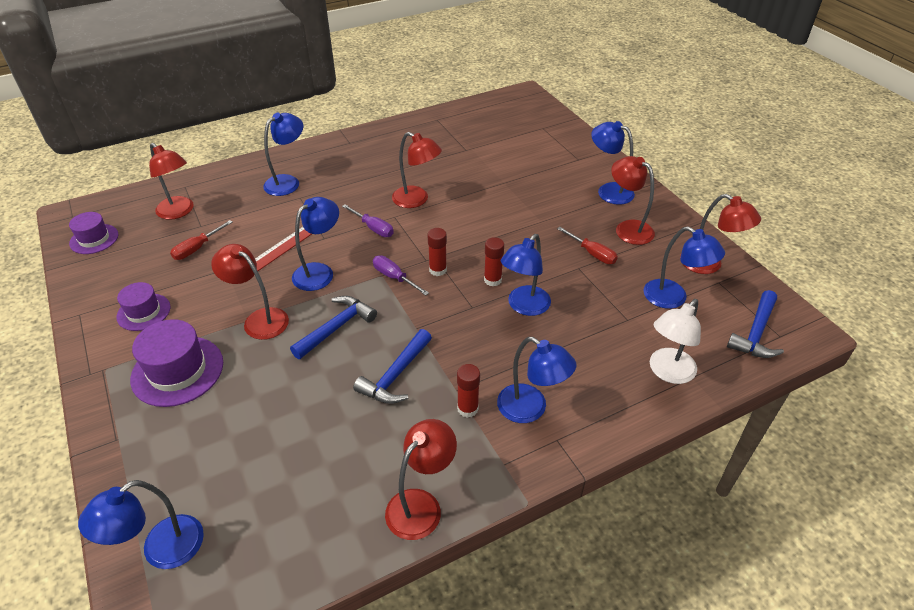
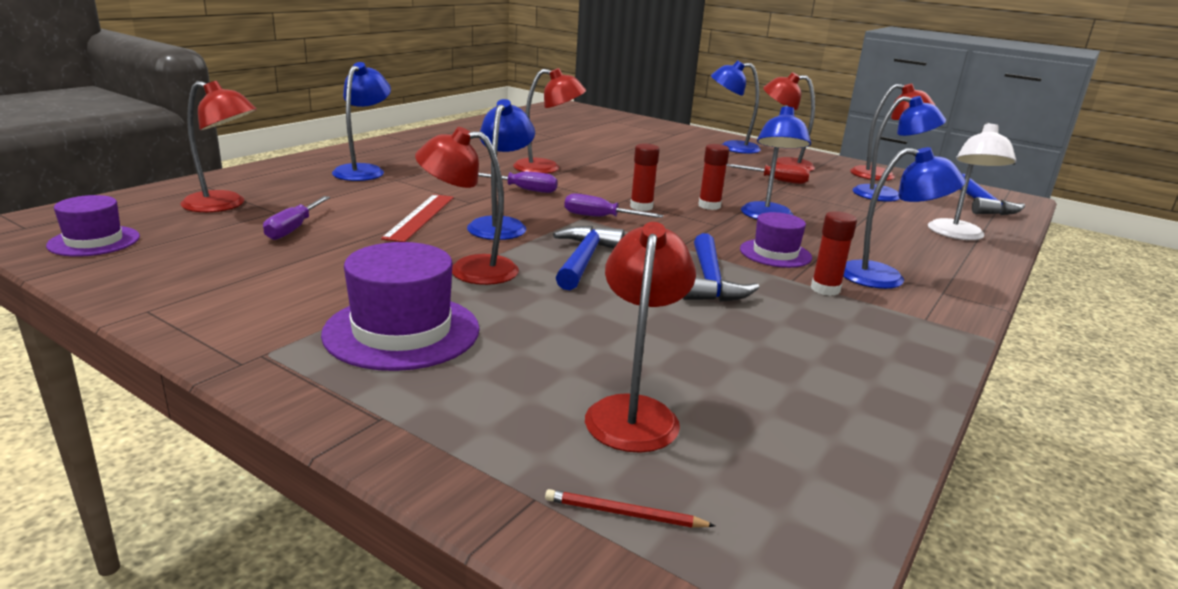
camera: 30 degrees left, 20 degrees down
(143, 312) = (271, 290): purple hat -> purple hat (775, 253)
(161, 550) = (624, 514): blue lamp -> red pencil
(197, 248) = (293, 229): red screwdriver -> purple screwdriver
(421, 505) = (897, 368): red lamp -> red lamp (634, 412)

